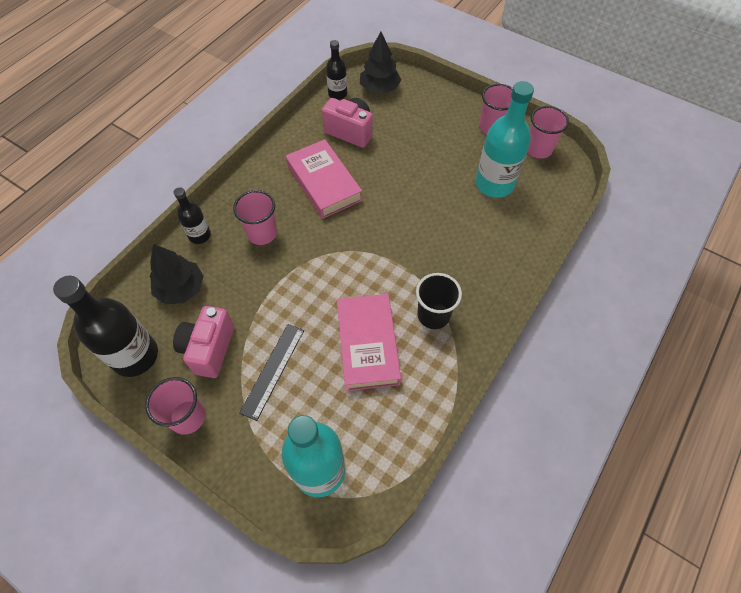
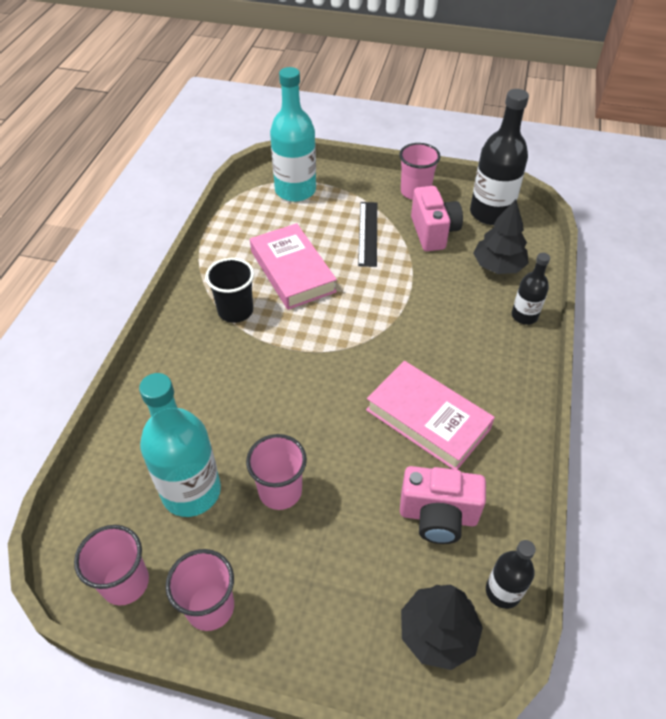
camera: 160 degrees right, 10 degrees down
(262, 233) = (459, 337): pink cup -> pink cup (280, 491)

